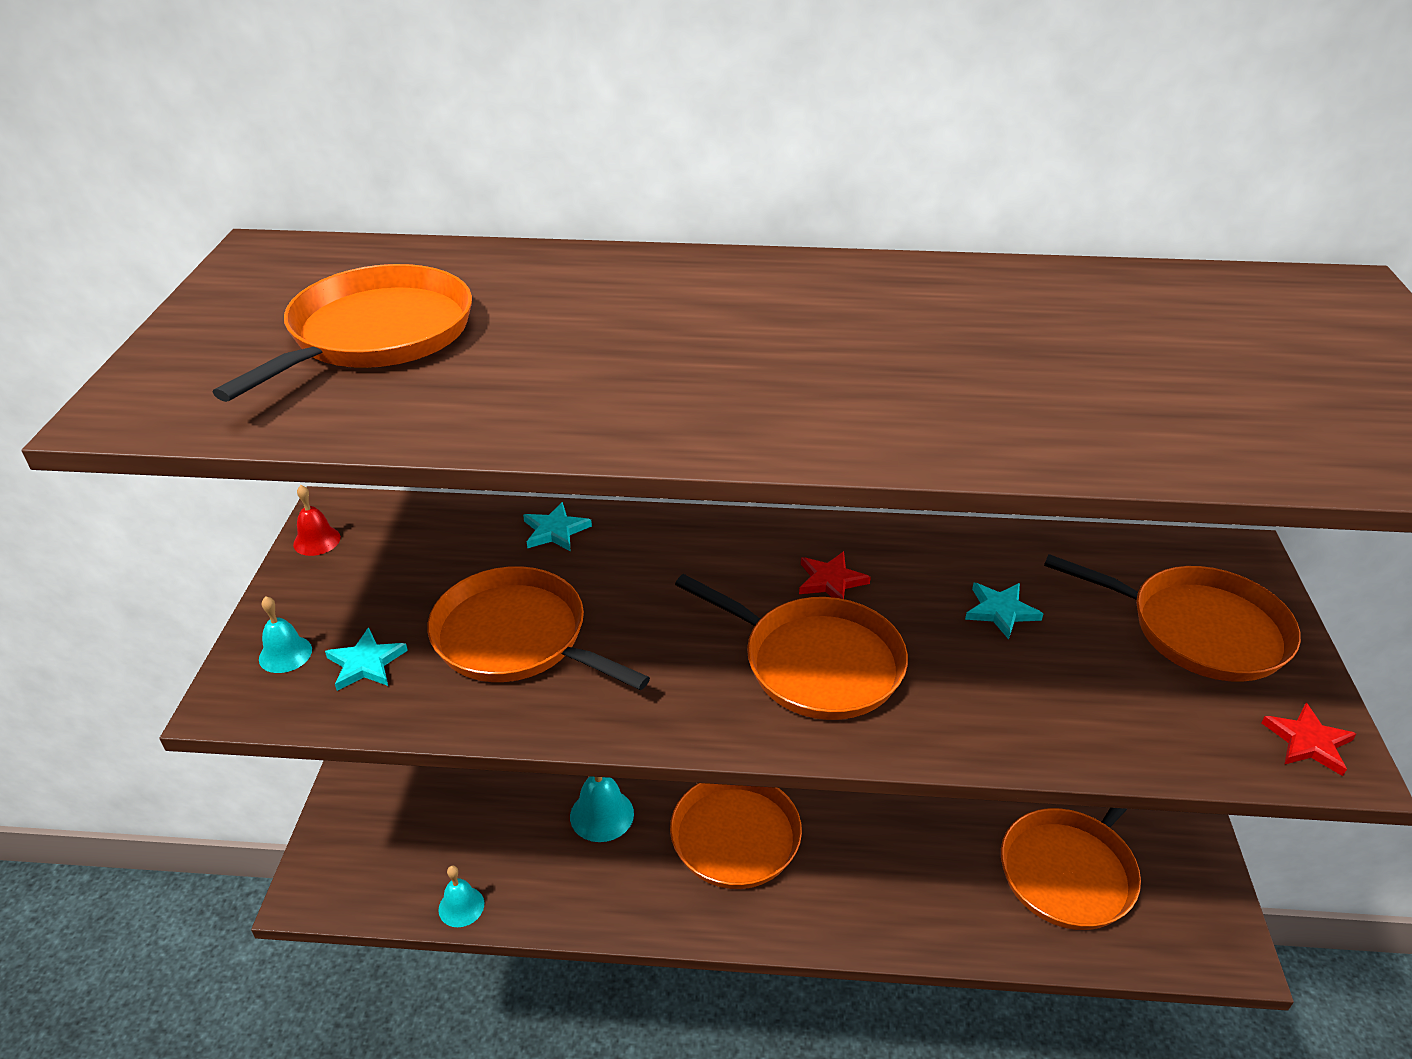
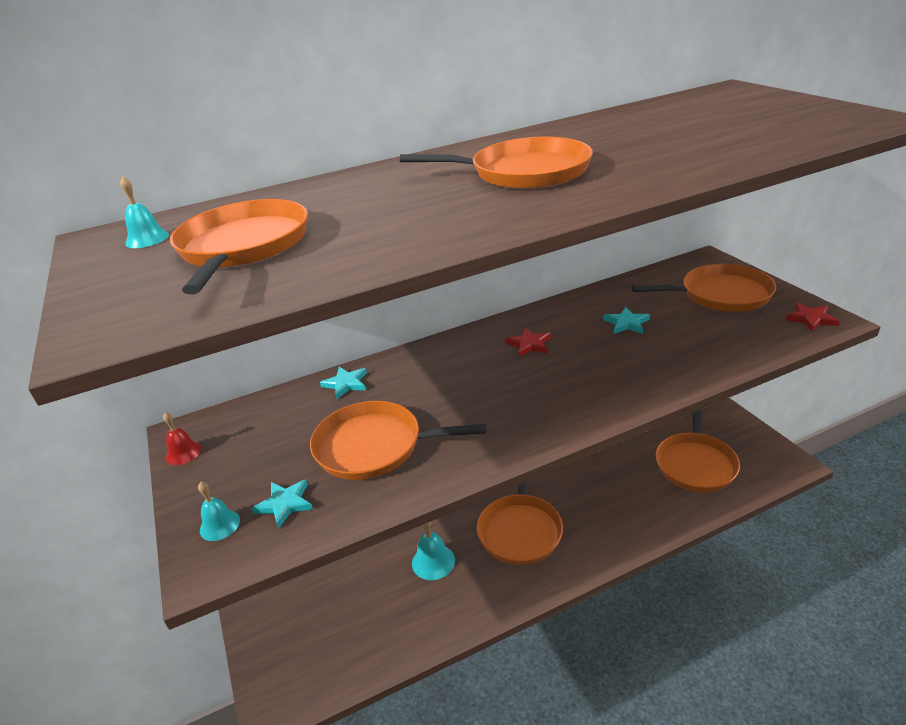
camera: 25 degrees left, 5 degrees down
(461, 906) = (385, 660): turquoise bell -> turquoise bell (147, 239)
(815, 663) = (560, 384): orange pan -> orange pan (524, 172)

